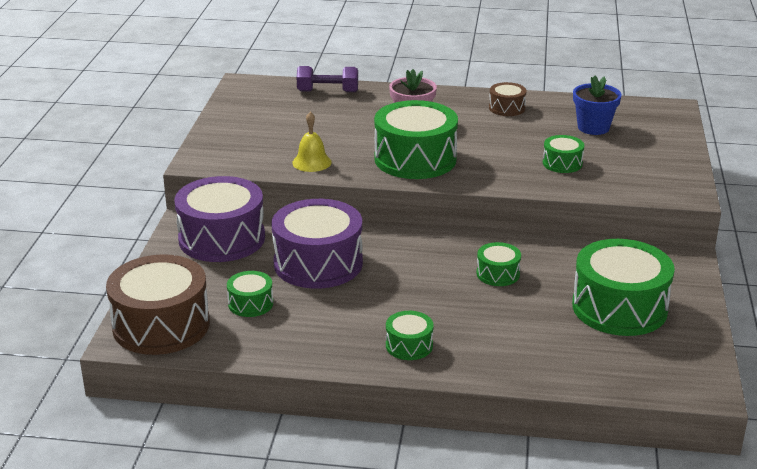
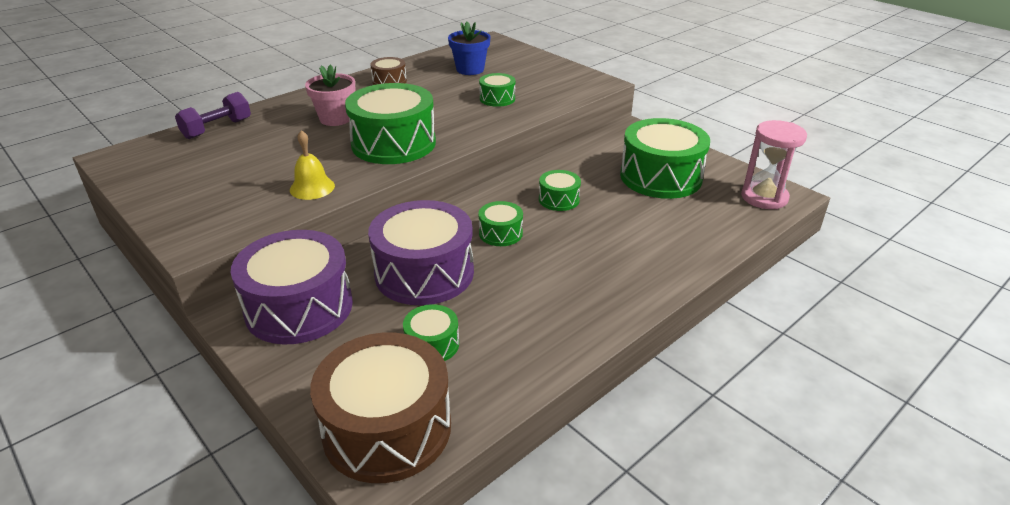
camera: 50 degrees left, 5 degrees up
(409, 345) = (606, 287): green drum -> green drum (500, 233)
(677, 377) = (764, 197): none -> pink hourglass

